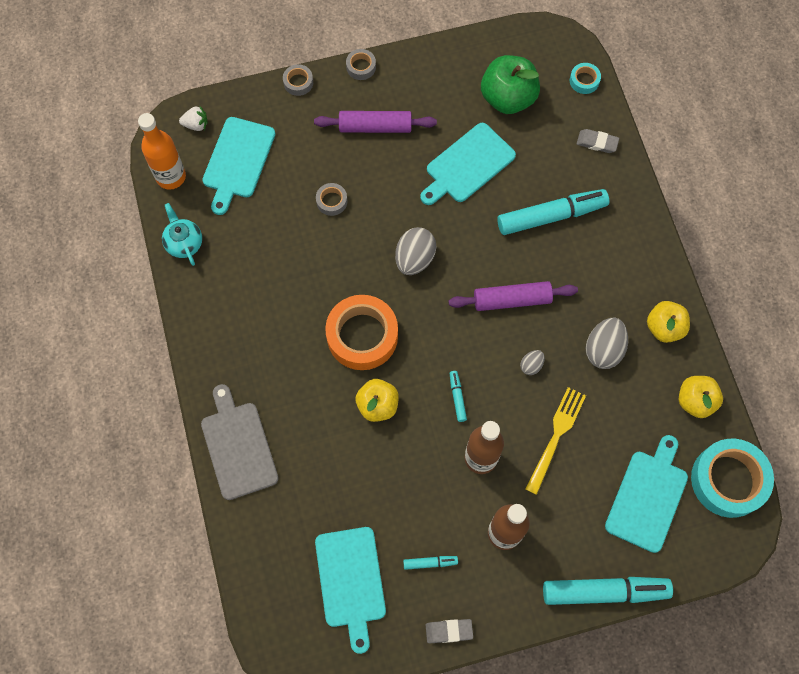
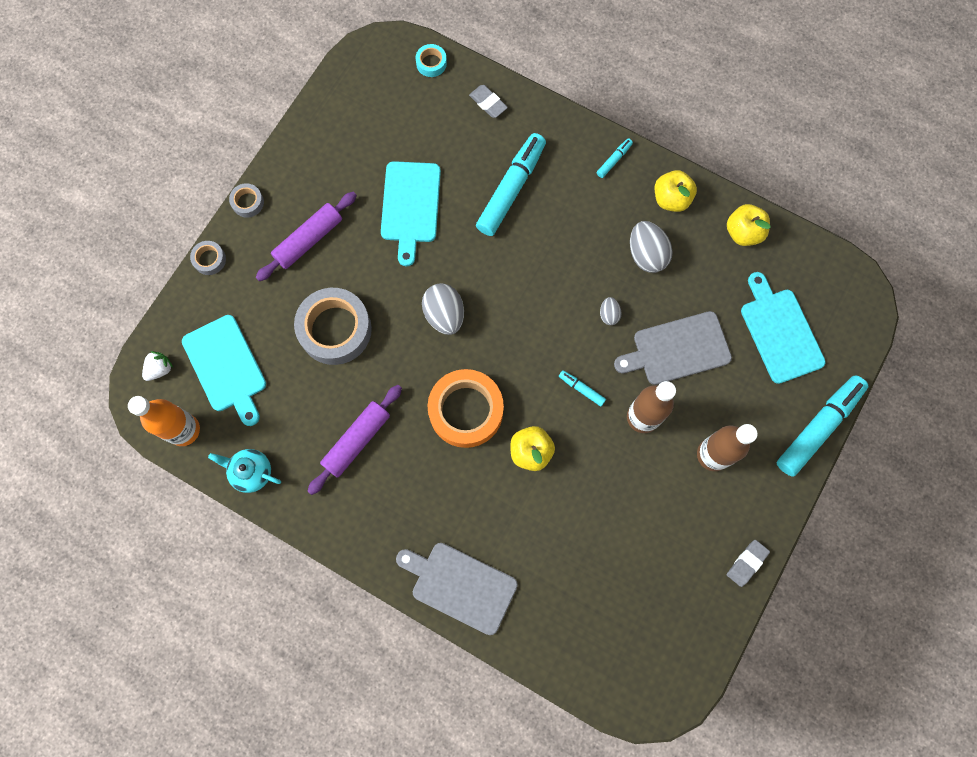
camera: 45 degrees left, 5 degrees up
(331, 201) = (335, 329): grey tape -> grey tape, size x2.19
(351, 581) = (645, 599): turquoise cutting board -> none
(430, 563) = (685, 528): turquoise marker -> turquoise marker (614, 160)
(508, 98) = (388, 127): green apple -> none
(512, 300) = (546, 279): purple rolling pin -> purple rolling pin (357, 441)
(556, 436) = (677, 349): yellow fork -> grey cutting board
(597, 142) = (488, 103): grey eraser -> grey eraser turned 75 degrees clockwise
(728, 480) = (818, 268): turquoise tape -> none

